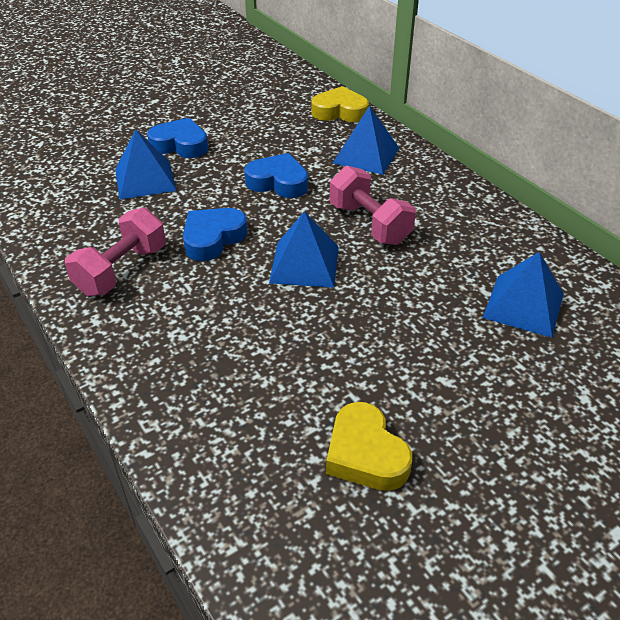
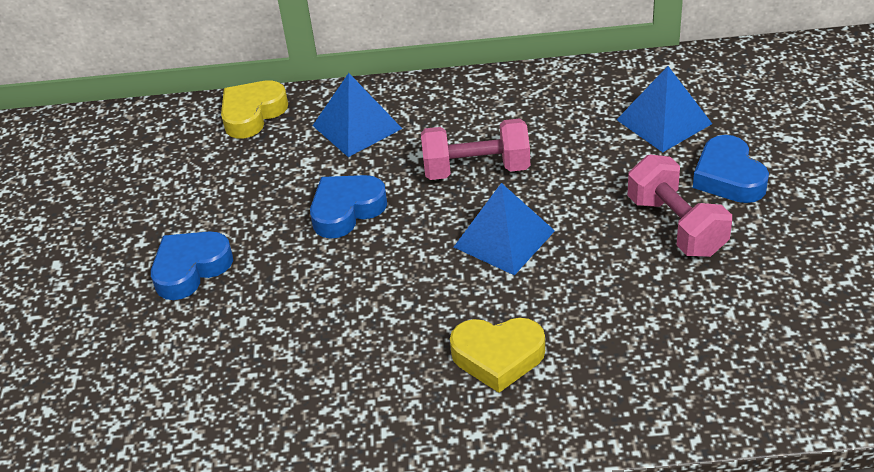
camera: 55 degrees left, 0 degrees up
(122, 270) = (403, 389): pink dumbbell -> pink dumbbell (676, 226)
(145, 179) = (238, 322): blue pyramid -> none
(213, 238) = (406, 295): blue heart -> blue heart (728, 177)
(365, 454) = (777, 288): yellow heart -> yellow heart (498, 357)

